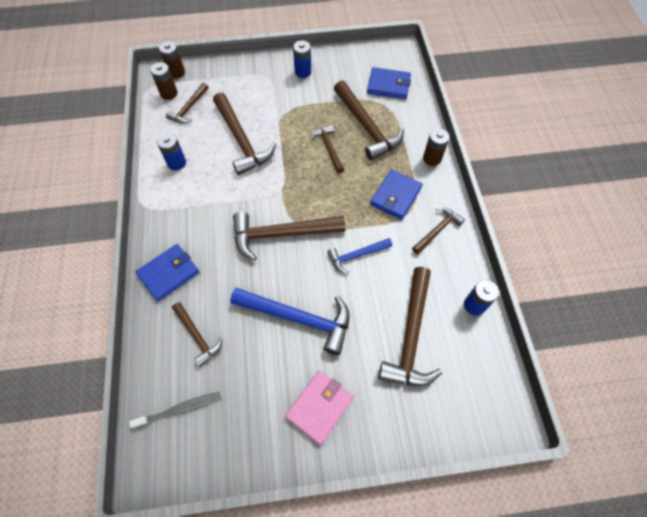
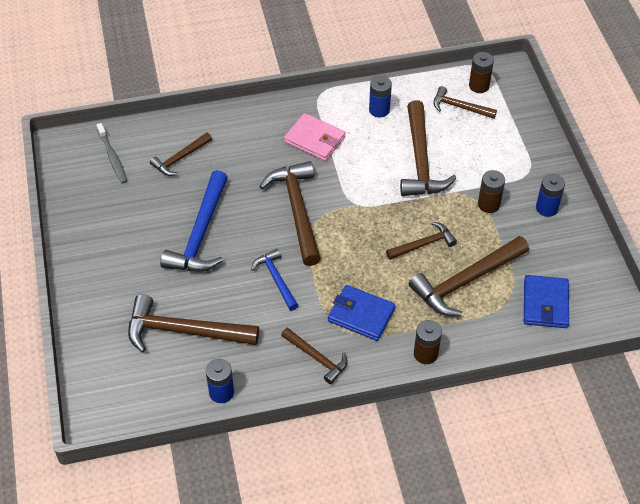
camera: 85 degrees right, 10 degrees down
(169, 273) = (244, 127): blue wallet -> none
(176, 72) = (514, 87): brown battery -> brown battery (488, 204)
(241, 140) = (420, 160): brown hammer -> brown hammer turned 60 degrees counterclockwise
(319, 407) = (112, 258): pink wallet -> pink wallet (314, 139)

